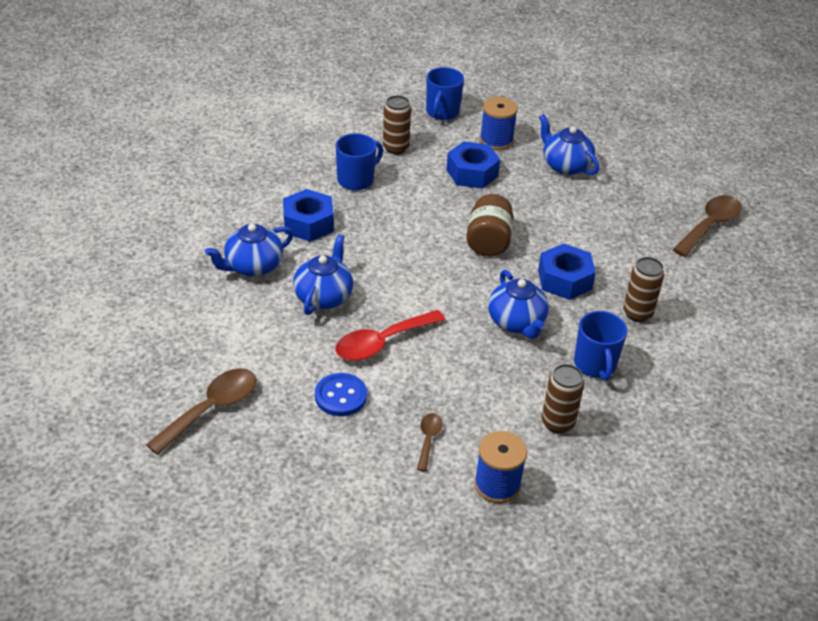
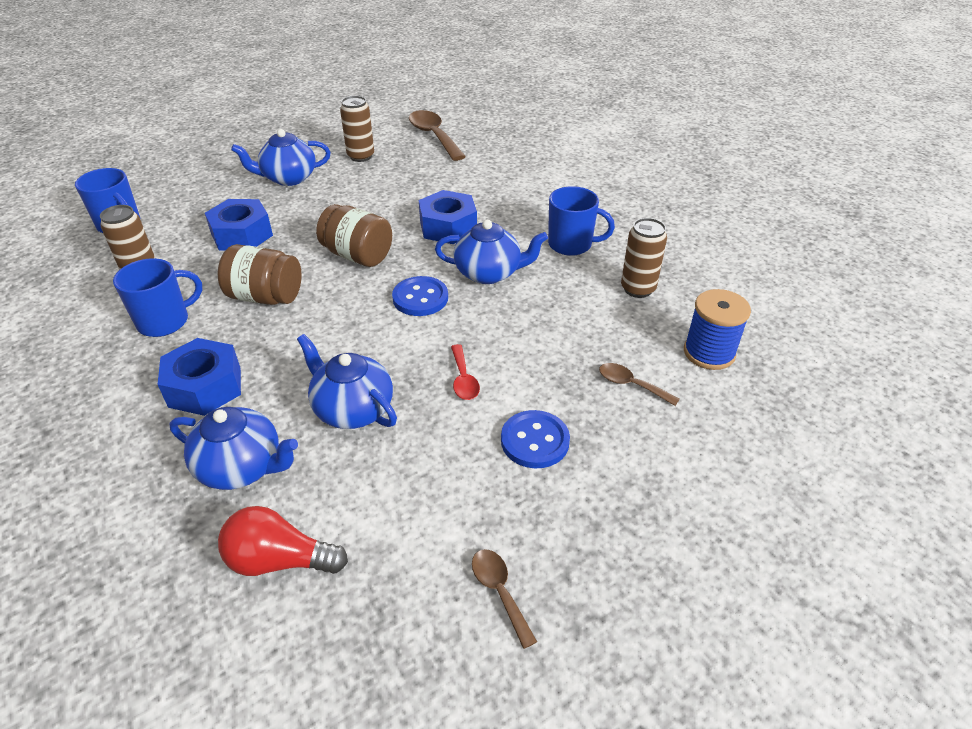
camera: 65 degrees left, 0 degrees up
(195, 308) = (279, 560): none -> red light bulb
(211, 408) = (499, 591): brown spoon -> brown spoon, size x0.53
(253, 266) = (242, 467): blue teapot -> blue teapot turned 60 degrees counterclockwise
(356, 180) = (165, 321): blue mug -> blue mug turned 75 degrees clockwise
(382, 343) = (463, 379): red spoon -> red spoon, size x0.53
(409, 214) = (266, 297): none -> brown jar
(458, 292) = (420, 298): none -> blue button
(496, 140) = (207, 205): blue spool -> none
(637, 313) = (518, 202): brown can -> brown can (361, 156)

